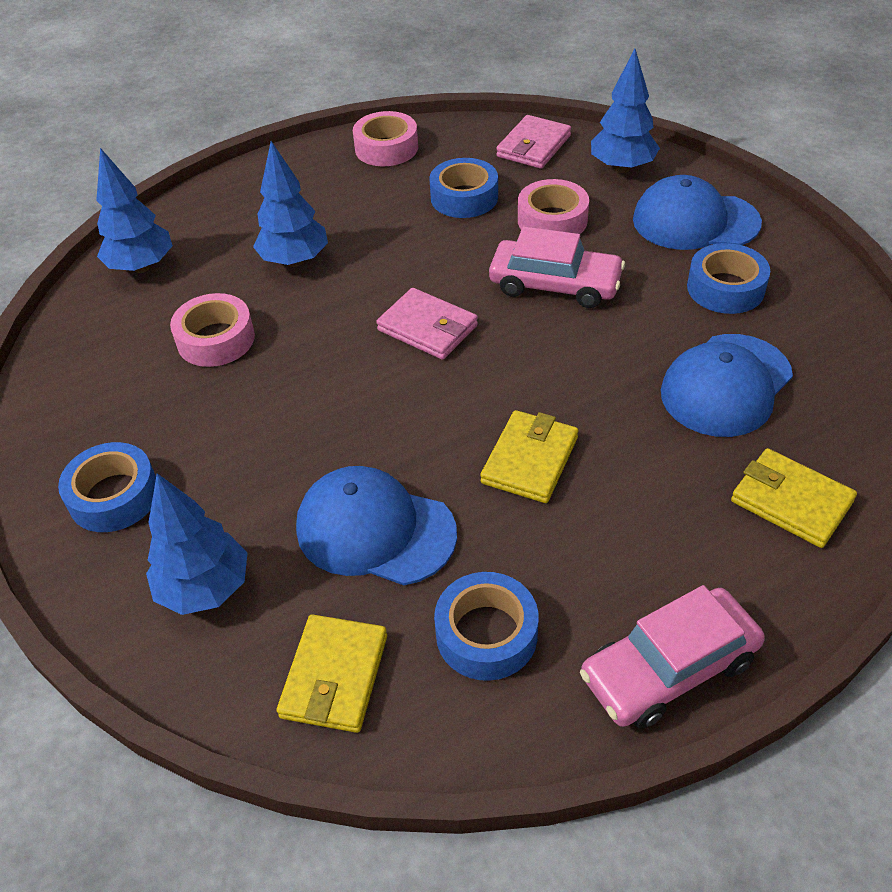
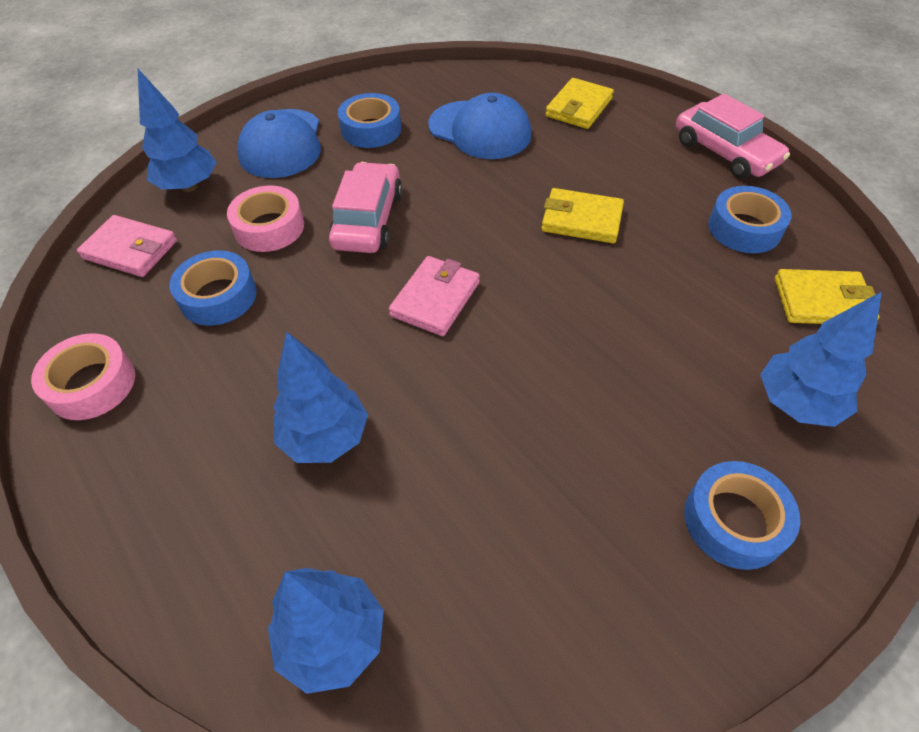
camera: 100 degrees left, 5 degrees up
(216, 339) = (476, 488): pink tape -> none
(375, 530) = (685, 300): blue cap -> none

